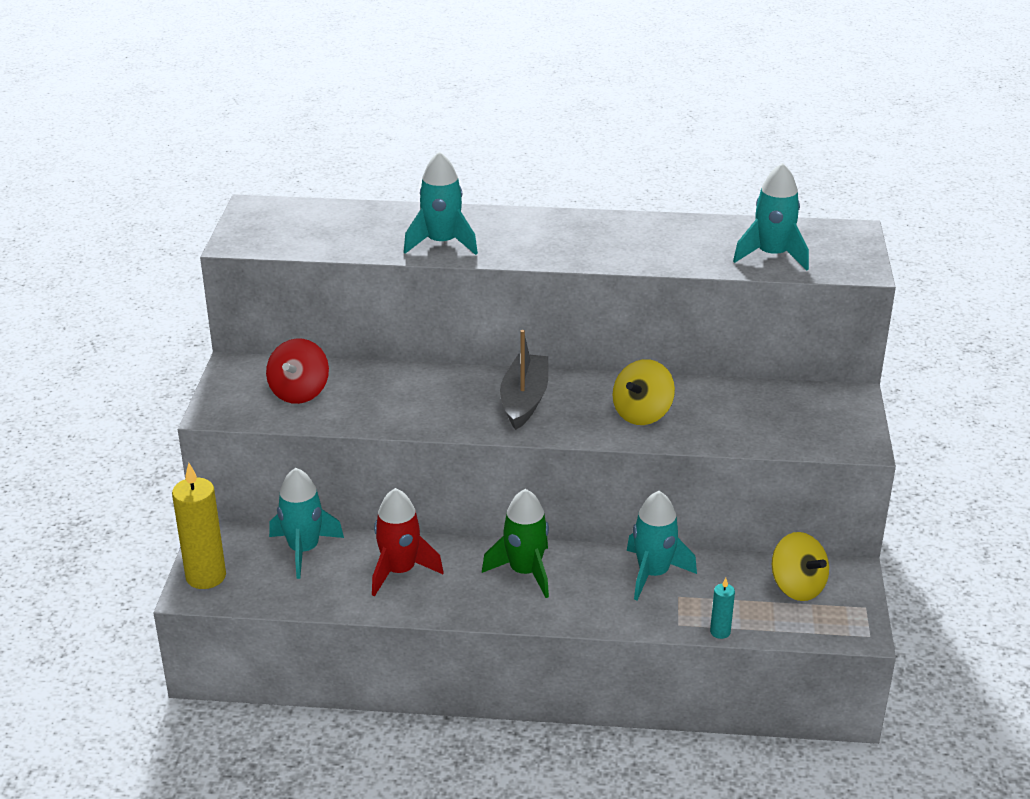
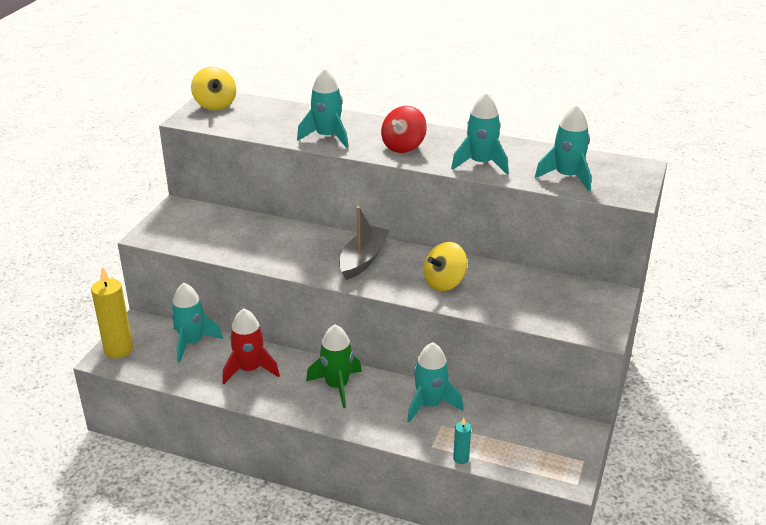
camera: 15 degrees right, 0 degrees up
(299, 392) = (210, 230): red spinning top -> red spinning top (403, 146)
(658, 252) = (481, 163): none -> turquoise rocket
(797, 587) = (536, 435): yellow spinning top -> yellow spinning top (215, 104)

